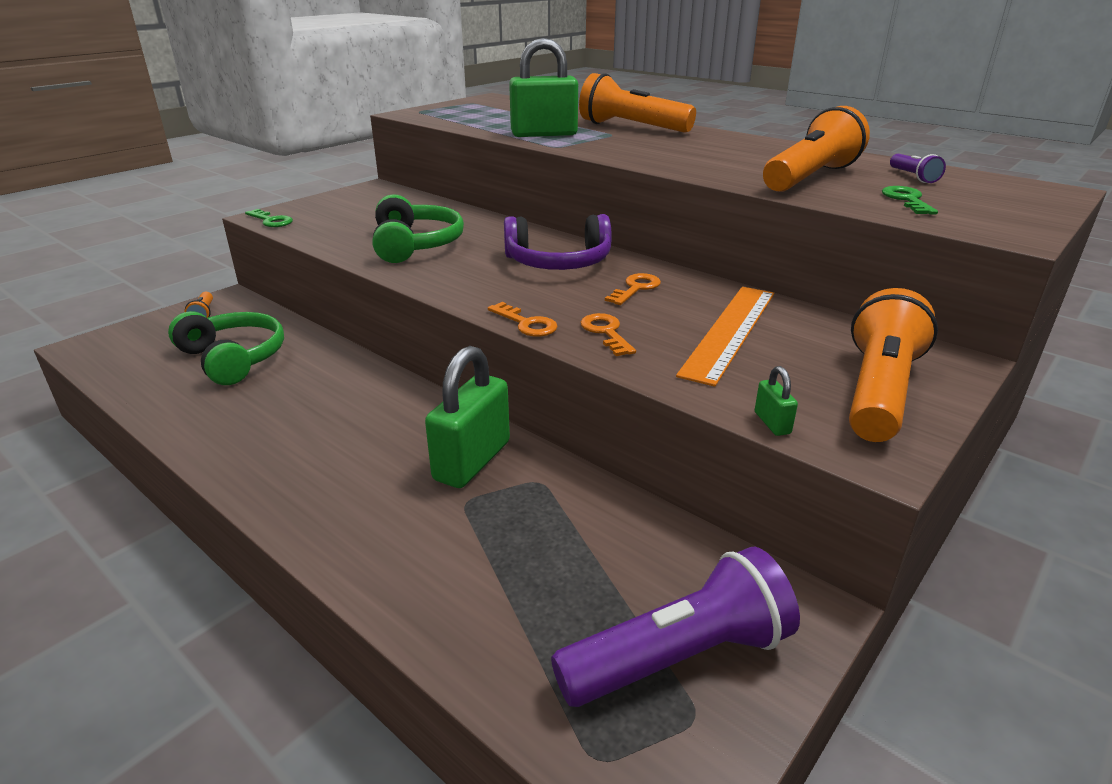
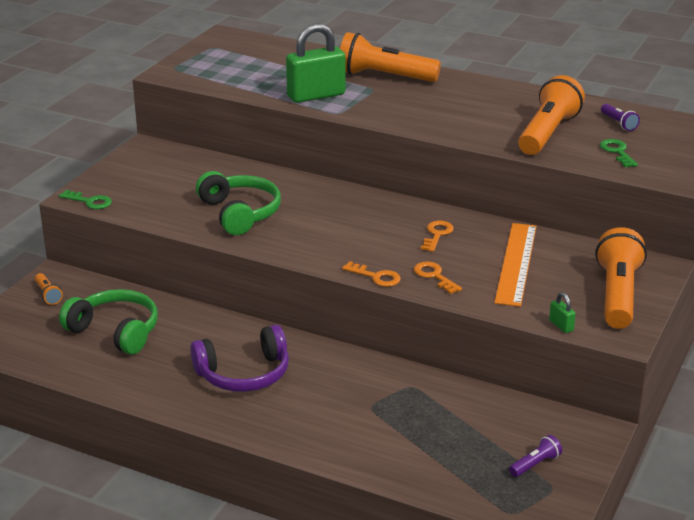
camera: 15 degrees left, 0 degrees up
(472, 461) = (359, 380): green padlock -> none
(558, 262) = (366, 217): purple headphones -> purple headphones (244, 374)
(679, 656) = (535, 464): purple flashlight -> purple flashlight, size x0.44

